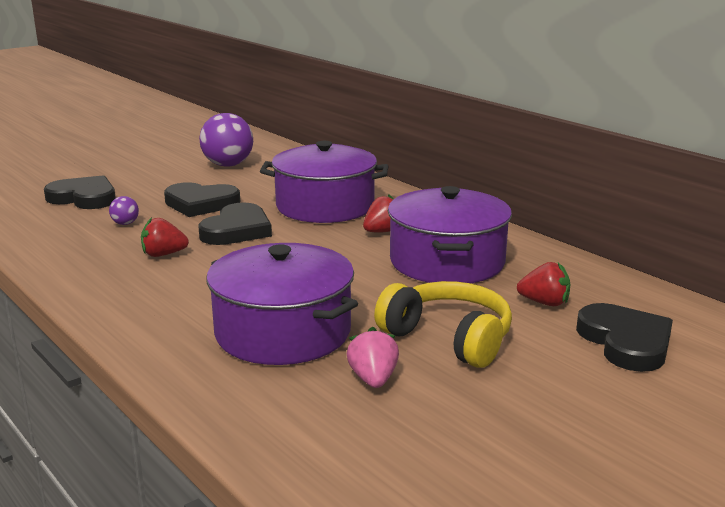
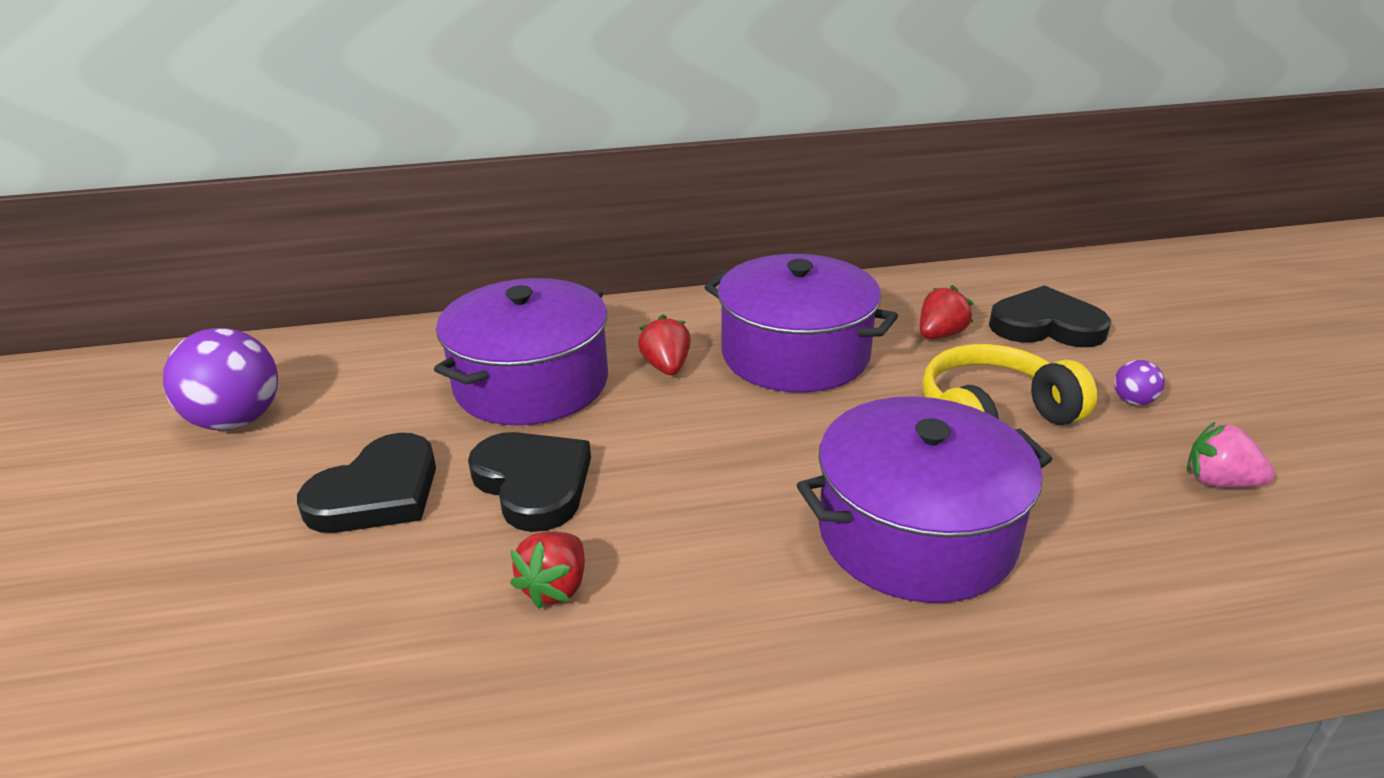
camera: 60 degrees left, 10 degrees up
(84, 198) = (148, 637): black heart -> none
(125, 223) = (363, 605): purple ball -> purple ball (1133, 401)
(373, 379) = (1072, 498): pink strawberry -> pink strawberry (1219, 482)

